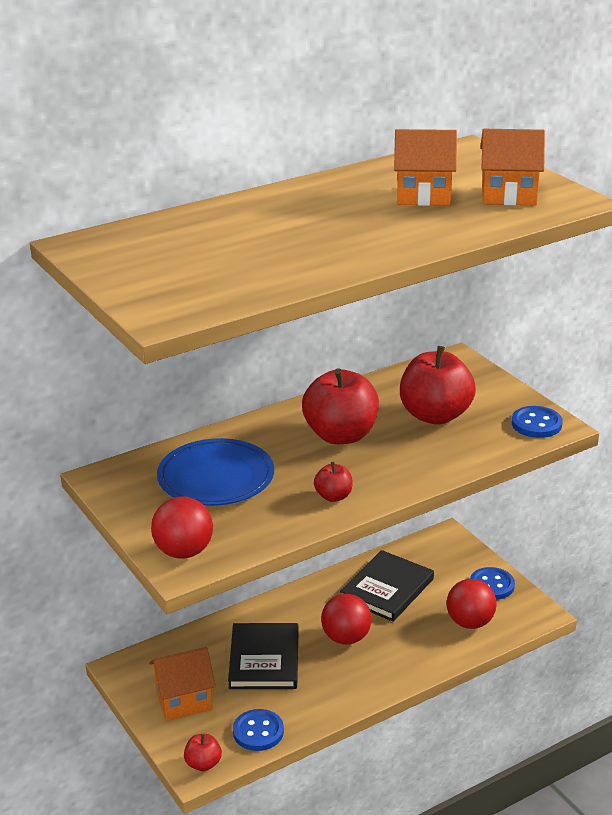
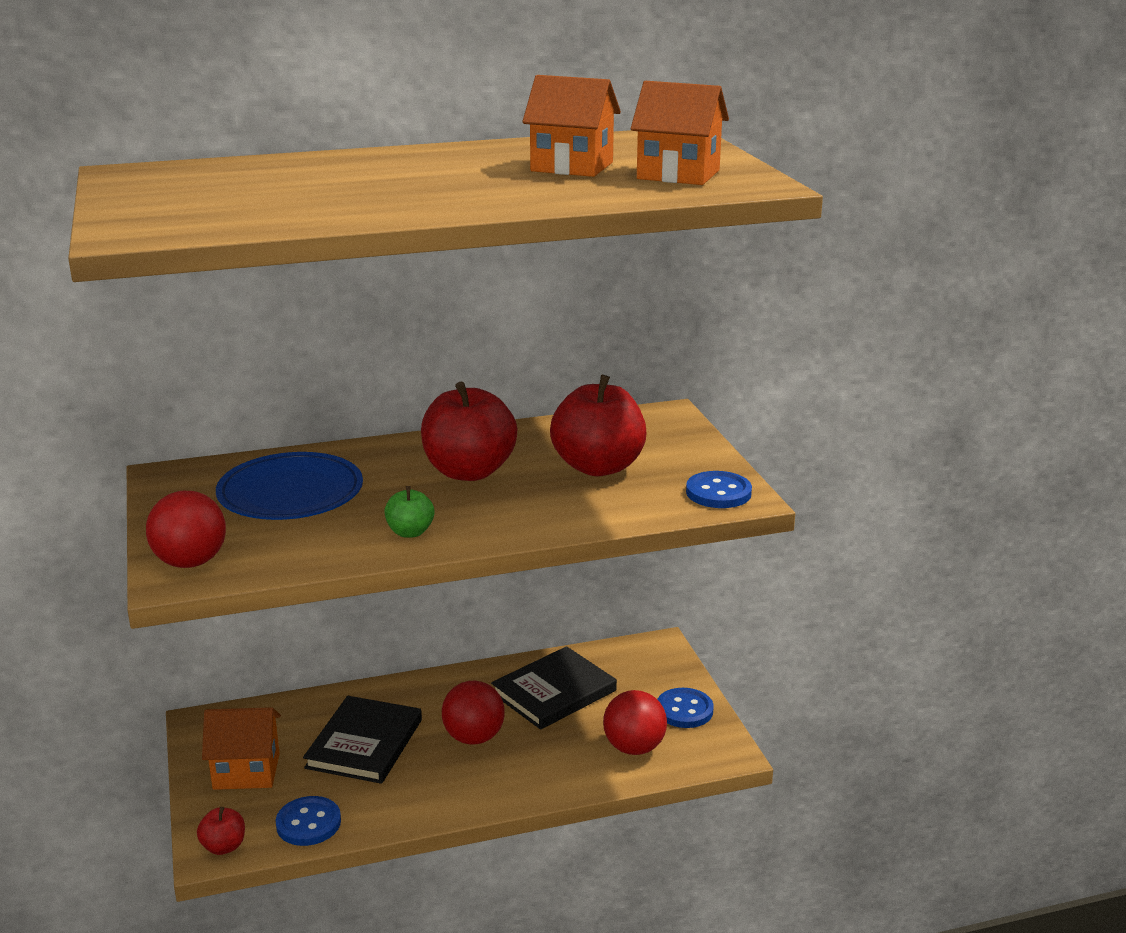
camera: 15 degrees right, 5 degrees down
(333, 496) = (410, 532): red apple -> green apple

